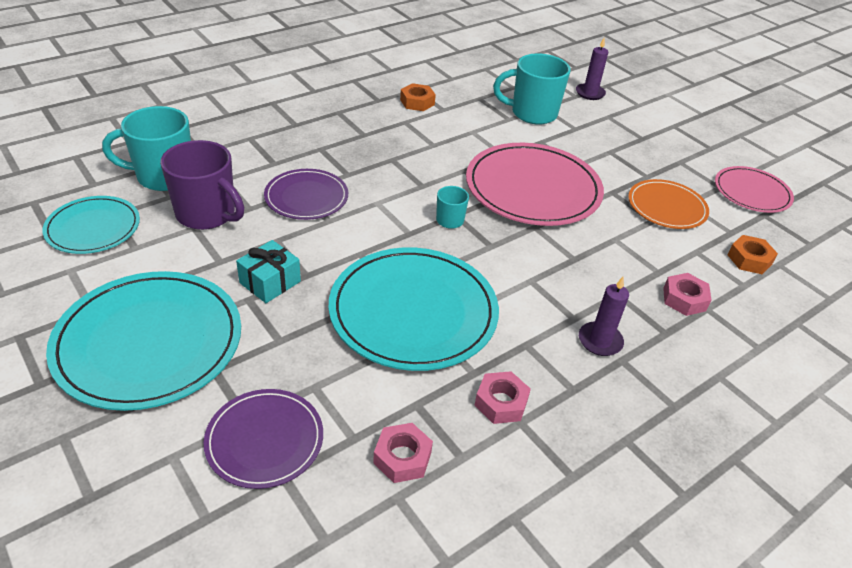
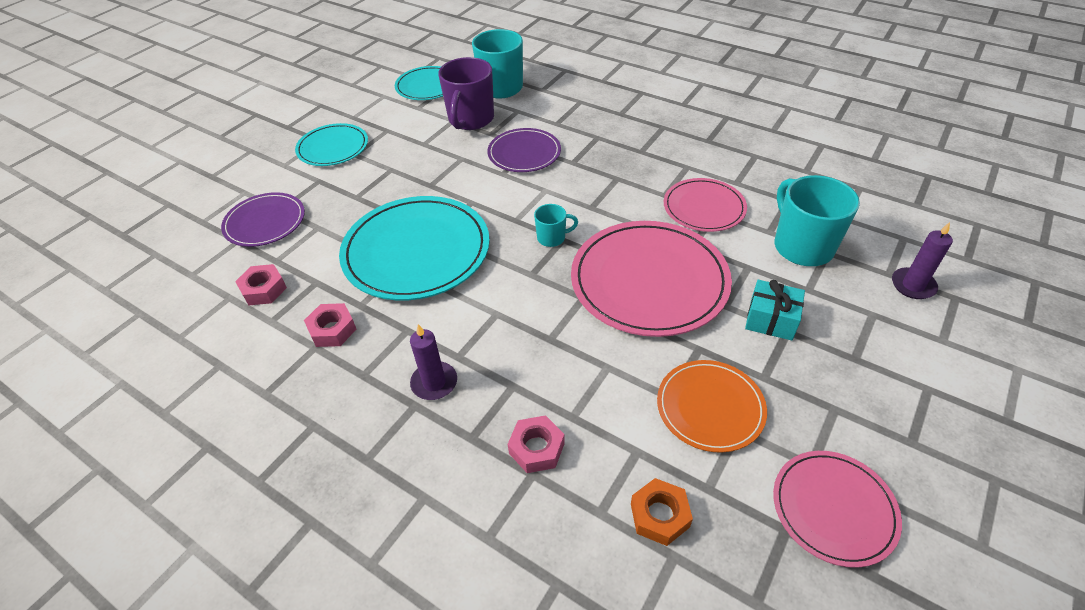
camera: 75 degrees right, 5 degrees up
(149, 342) = (333, 148): turquoise plate -> turquoise plate, size x0.58
(270, 282) = (413, 172): turquoise gift -> turquoise gift (771, 319)
(417, 102) = (731, 163): orange nut -> none
(463, 134) = (704, 207): none -> pink plate

